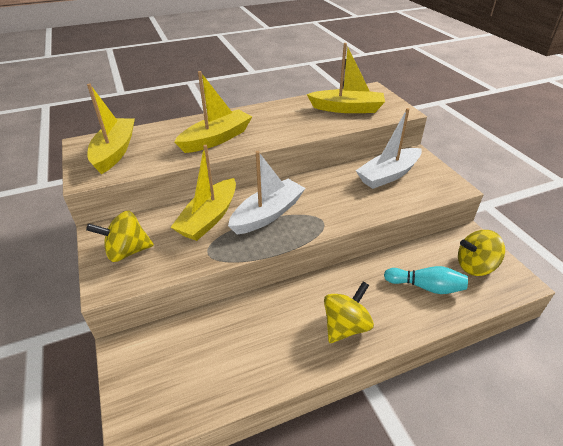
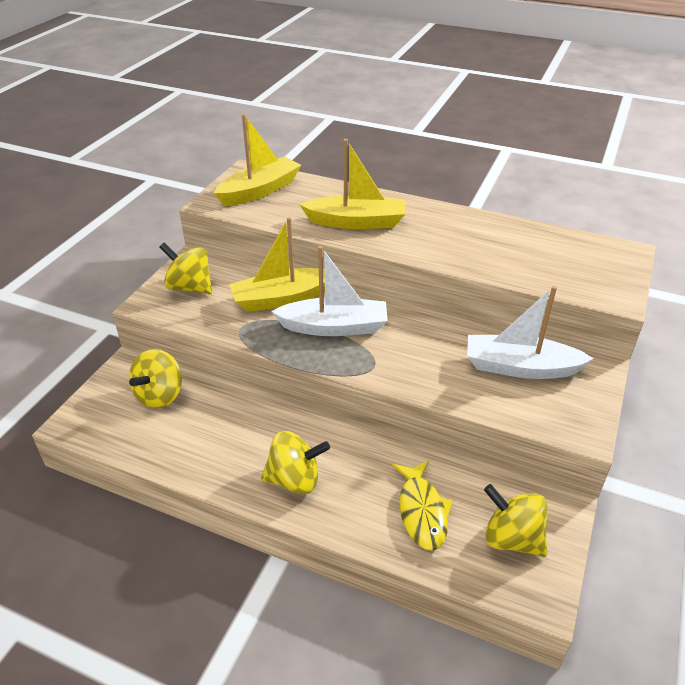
camera: 45 degrees right, 0 degrees up
(181, 348) = (160, 395): none -> yellow spinning top
(347, 109) = (548, 259): yellow boat -> none
(425, 287) = (422, 511): turquoise bowling pin -> yellow fish

